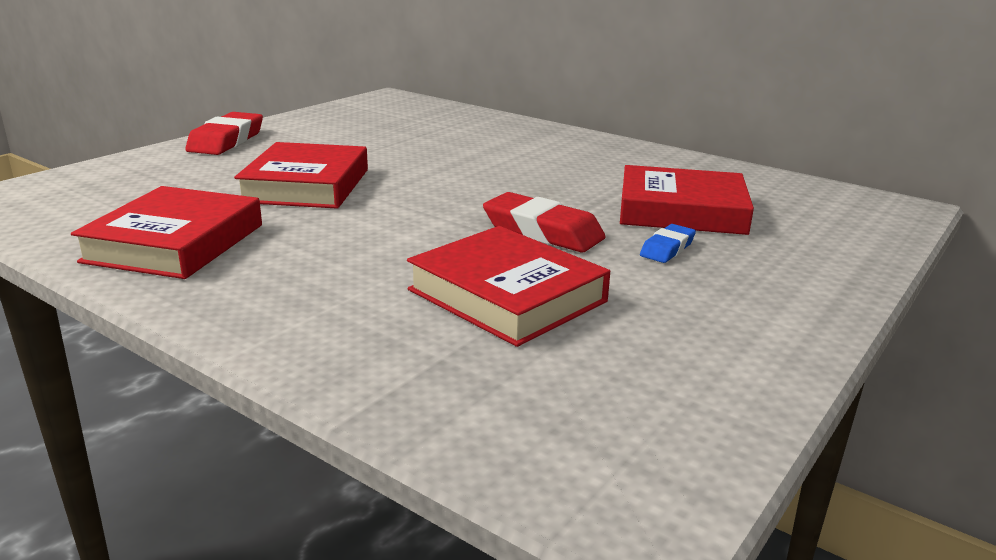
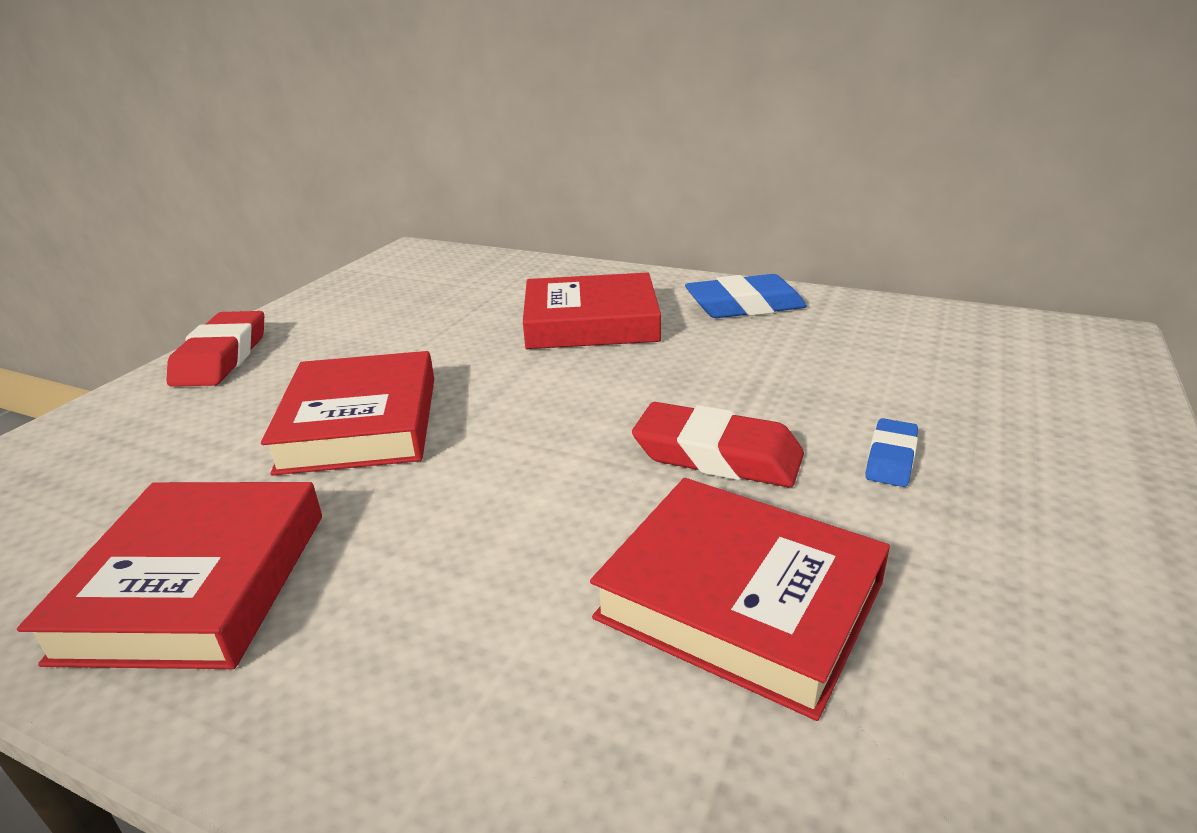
camera: 10 degrees left, 5 degrees up
(627, 157) = (744, 306): none -> blue eraser
(681, 211) = (863, 385): red book -> red book (591, 322)

